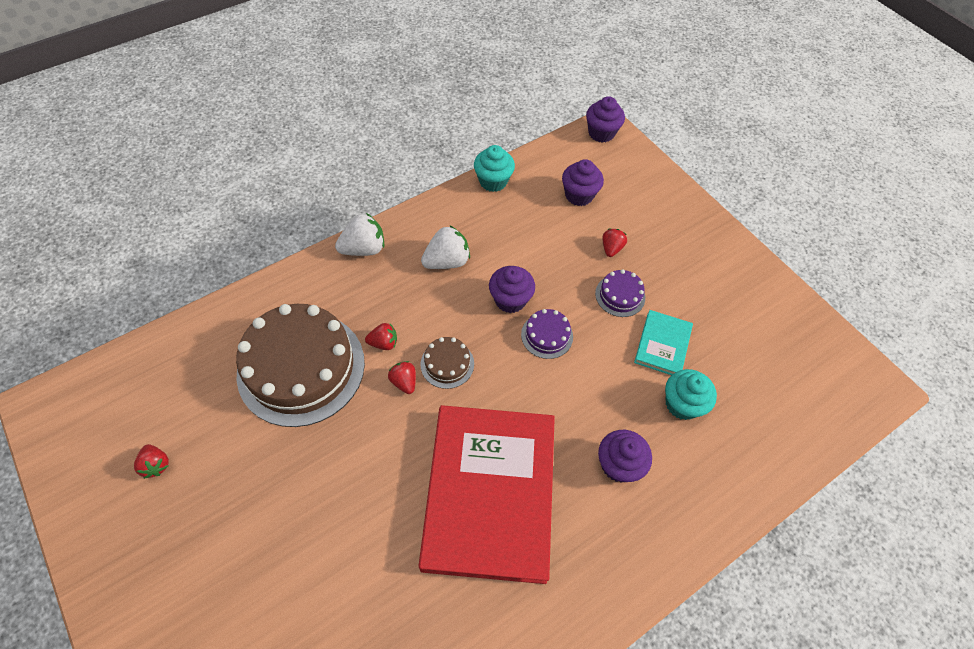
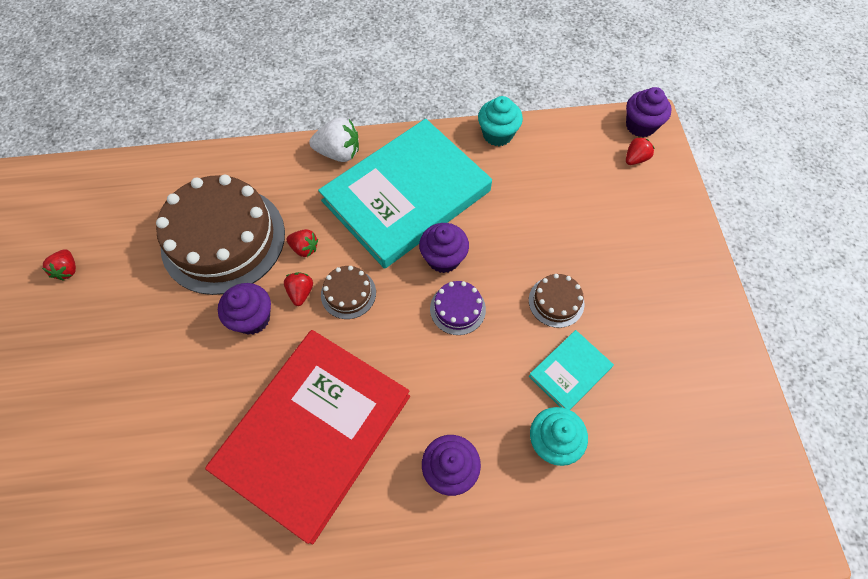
camera: 30 degrees right, 5 degrees up
(447, 261) = (406, 196): white strawberry -> turquoise book
(579, 195) = (576, 181): purple cupcake -> purple cupcake (252, 318)
(611, 248) = (577, 250): red strawberry -> red strawberry (635, 159)
(620, 295) = (556, 301): purple cake -> brown cake

